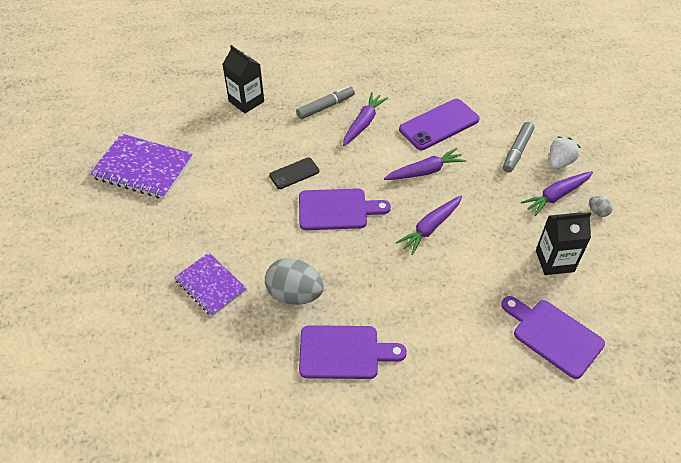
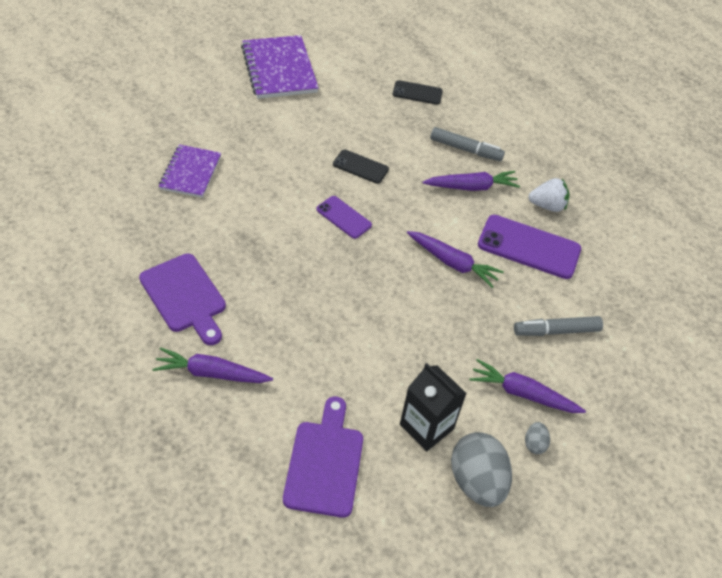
camera: 50 degrees right, 0 degrees up
(246, 101) = (417, 93): black carton -> black phone
(294, 294) = (223, 232): grey egg -> grey egg (476, 481)
(337, 209) = (344, 217): purple cutting board -> purple phone
(430, 228) = (381, 299): purple carrot -> purple carrot (211, 373)
(559, 162) = (577, 378): white strawberry -> white strawberry (547, 206)

